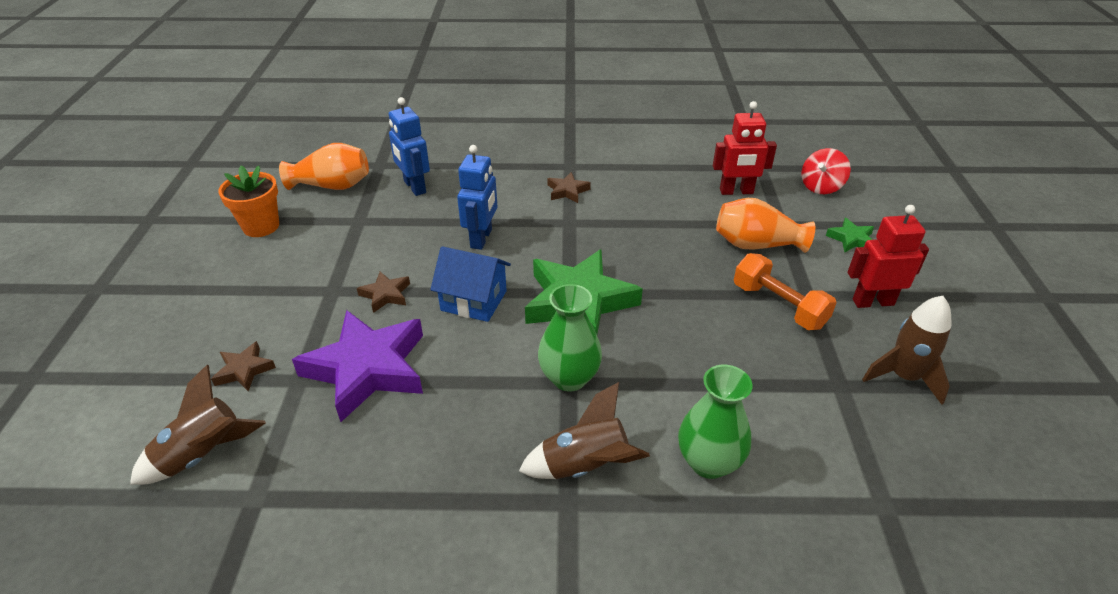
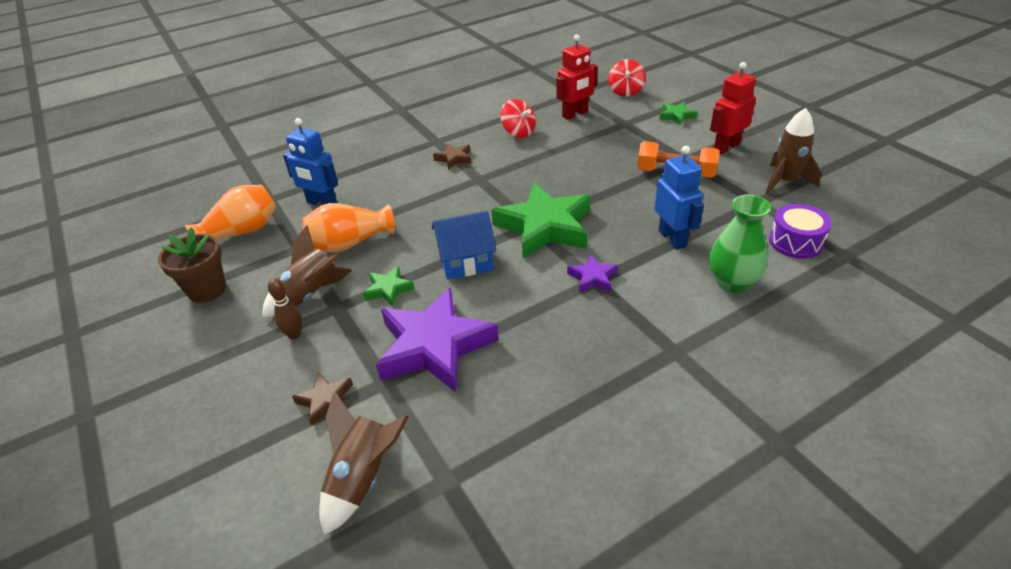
camera: 30 degrees left, 0 degrees up
(261, 226) = (207, 290): orange flower pot -> brown flower pot
(279, 298) = (294, 335): none -> brown bowling pin
(385, 294) = (388, 289): brown star -> green star
(481, 239) = (423, 217): blue robot -> blue robot (672, 238)
(569, 378) = (592, 278): green vase -> purple star
(585, 466) = (662, 324): brown rocket -> brown rocket (310, 295)
(656, 188) = (518, 132): none -> red spinning top
(756, 245) = (623, 142): orange vase -> orange vase (350, 243)
(836, 456) = (795, 242): none -> purple drum

